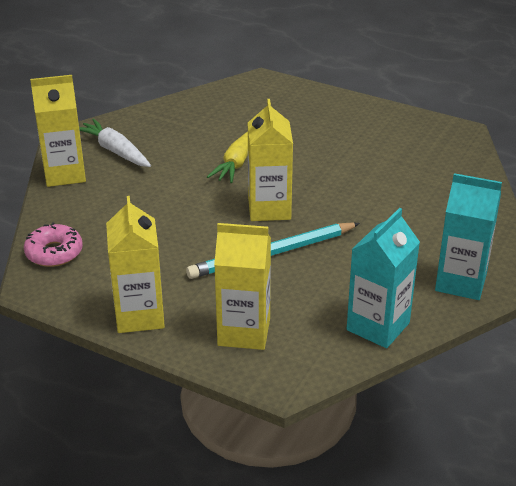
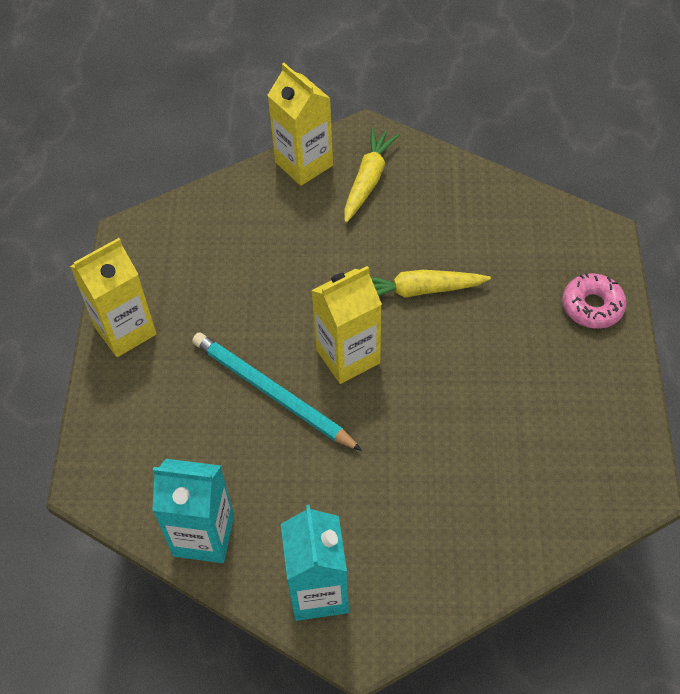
camera: 65 degrees right, 20 degrees up
(54, 252) = (180, 222): pink donut -> pink donut (592, 306)
(115, 151) = (368, 180): white carrot -> yellow carrot
(244, 332) = (141, 422): yellow carton -> none

